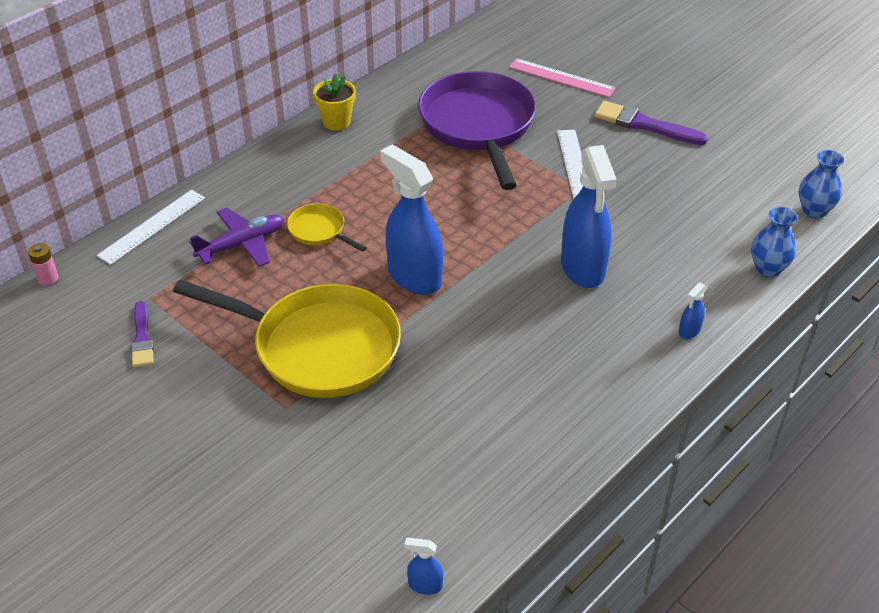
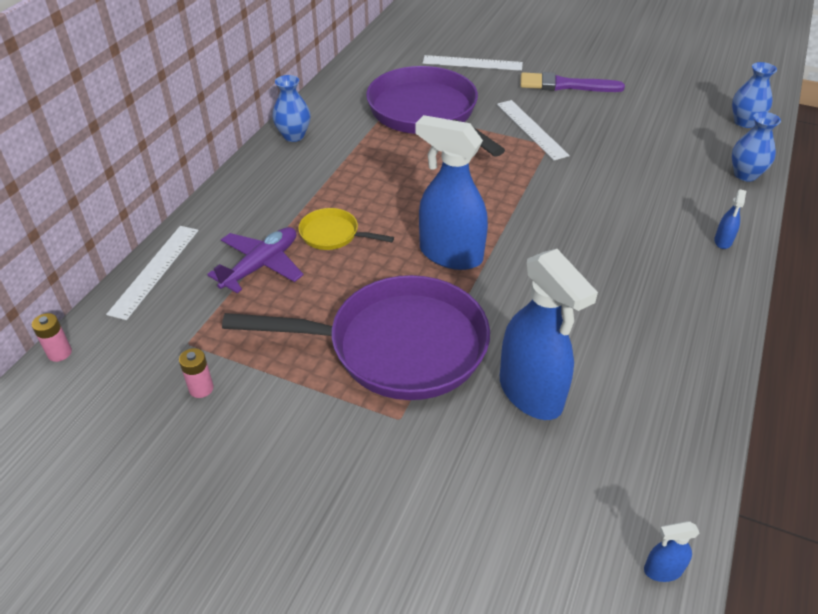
camera: 20 degrees left, 0 degrees up
(142, 338) = (201, 388): purple brush -> pink battery
(319, 347) = (397, 346): yellow pan -> purple pan
(336, 122) = (294, 136): yellow flower pot -> blue vase
(561, 78) = (472, 63): pink ruler -> white ruler
(583, 268) = (596, 210): blue spray bottle -> blue spray bottle (531, 393)

